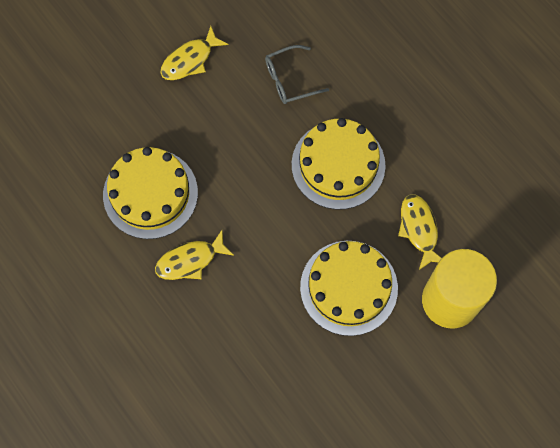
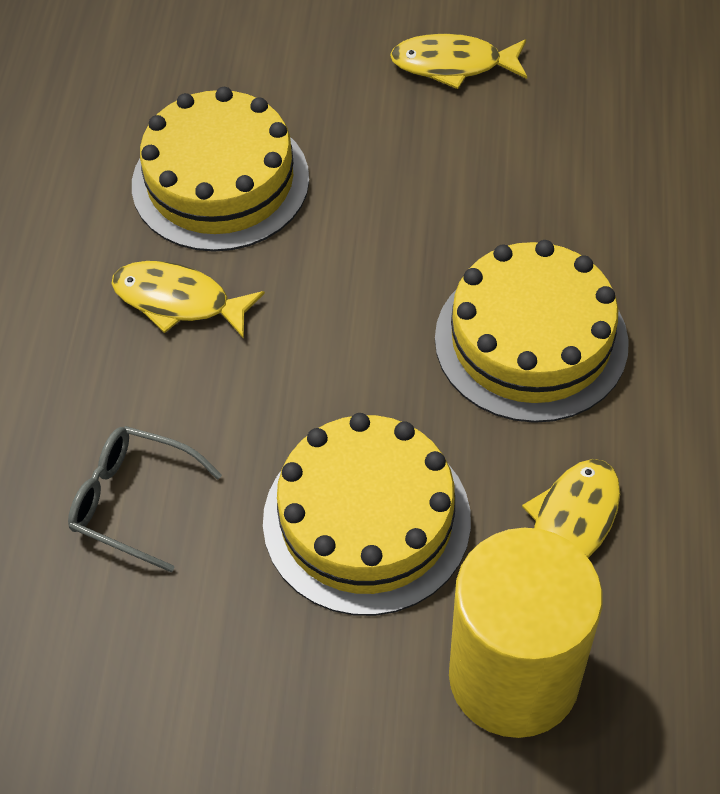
camera: 45 degrees right, 15 degrees down
(289, 80) = (573, 181): grey glasses -> grey glasses (133, 501)

